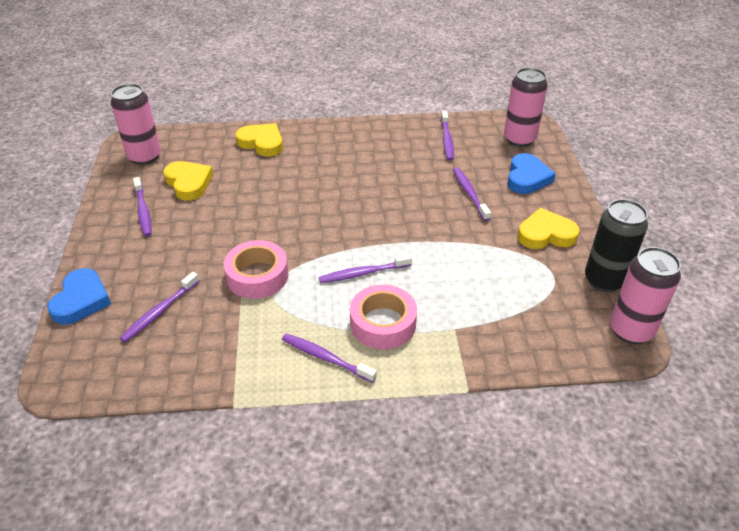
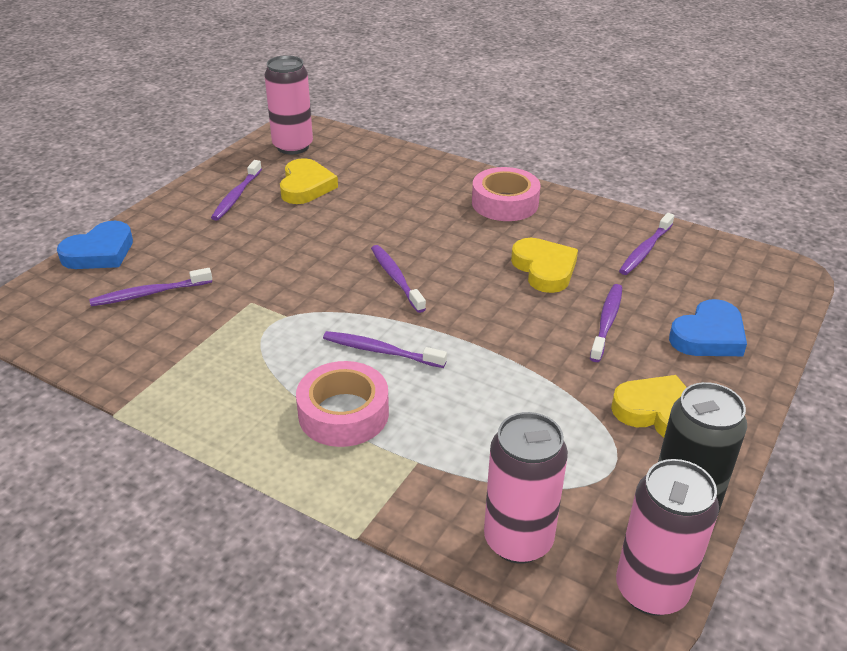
camera: 35 degrees right, 5 degrees down
(257, 276) = (271, 303): pink tape -> pink tape (505, 203)
(262, 143) = (421, 175): yellow heart -> yellow heart (544, 269)
(326, 358) = (246, 416): purple toothbrush -> purple toothbrush (396, 278)
(519, 139) = (749, 286): pink can -> pink can (518, 540)

